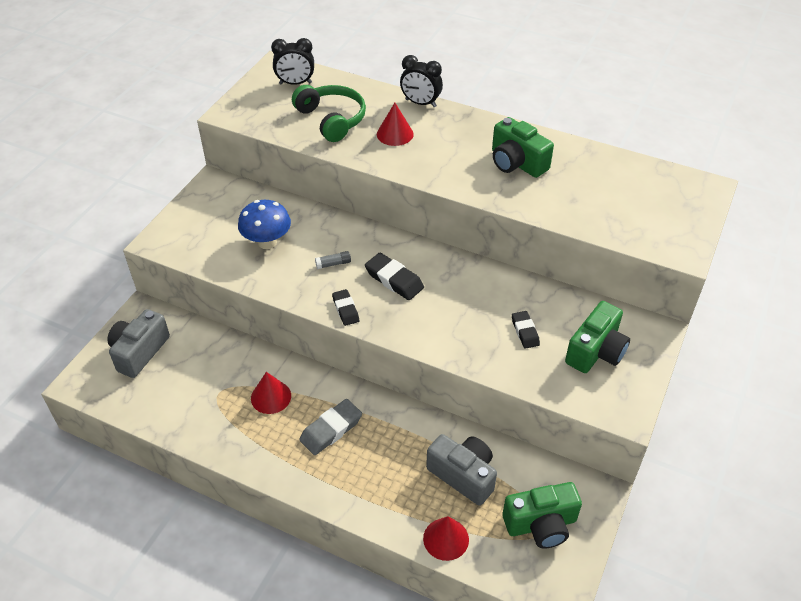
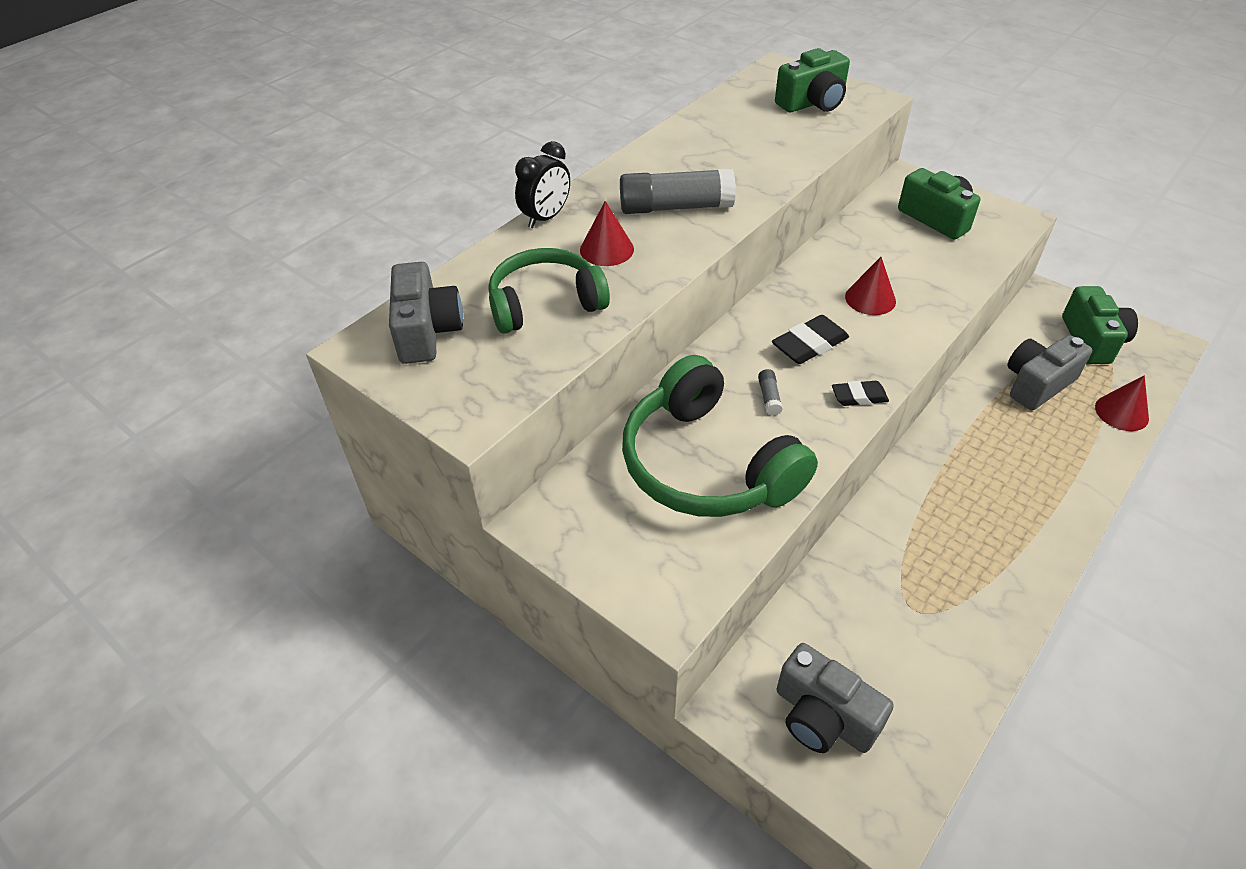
camera: 75 degrees left, 0 degrees up
(267, 242) = (707, 464): blue mushroom -> green headphones
(271, 397) = (922, 546): red cone -> red cone (870, 298)
(295, 83) = (427, 331): black clock -> grey camera
(331, 430) = (978, 489): grey eraser -> none
(456, 156) = (675, 207): none -> grey glue stick
(516, 163) = (703, 166): green camera -> green camera (812, 103)
(525, 332) = (906, 258): black eraser -> none

